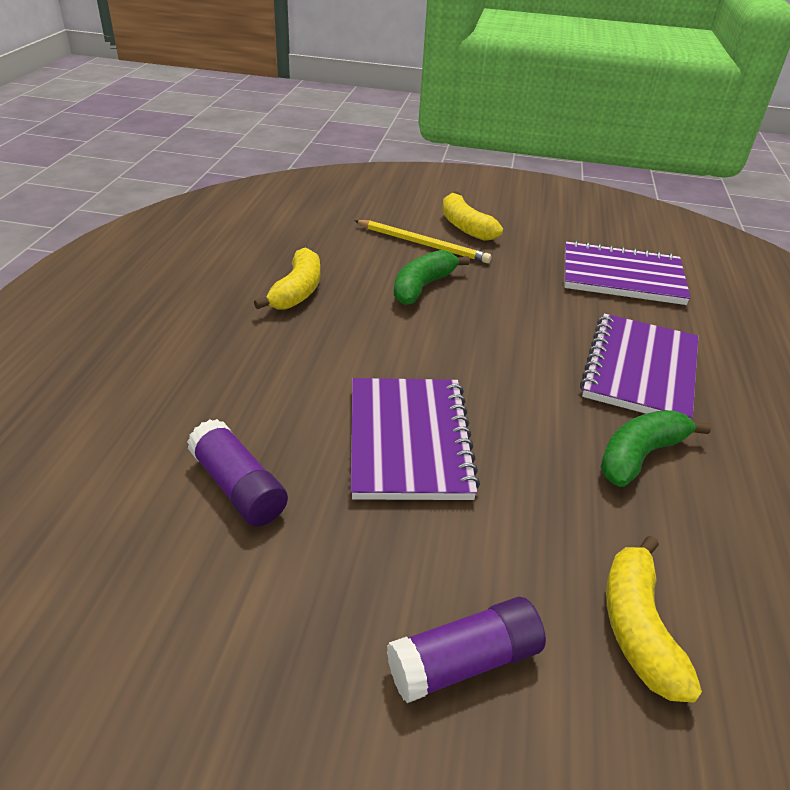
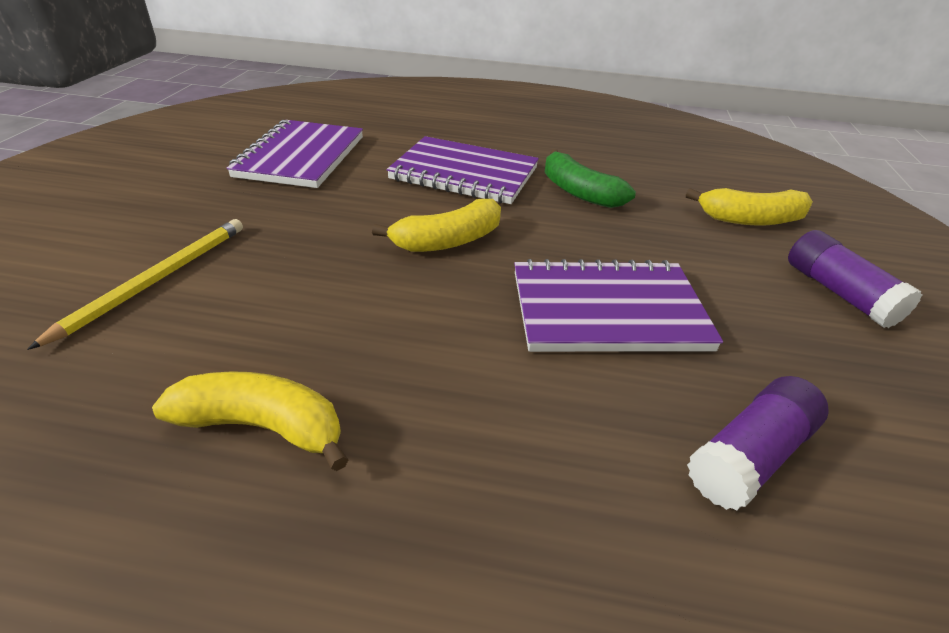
camera: 90 degrees left, 0 degrees up
(422, 286) = (285, 286): green banana -> none
(465, 226) = (121, 239): yellow banana -> yellow banana (448, 241)

